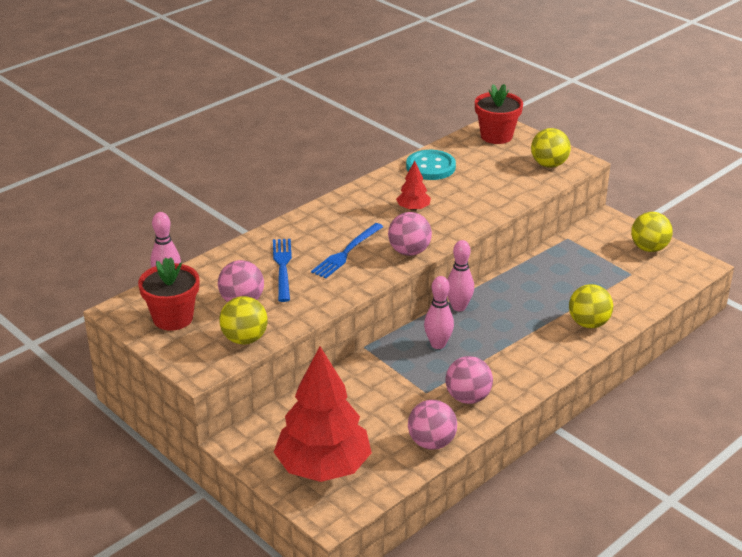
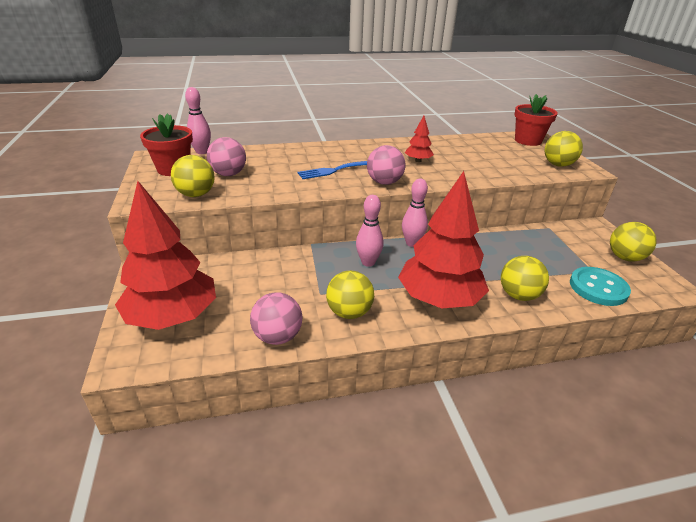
camera: 30 degrees right, 0 degrees up
(283, 267) = (283, 165): blue fork -> none
(430, 167) = (458, 144): turquoise button -> turquoise button (598, 288)
(468, 398) = (349, 312): pink ball -> yellow ball
(529, 354) = (439, 299): none -> red tree

